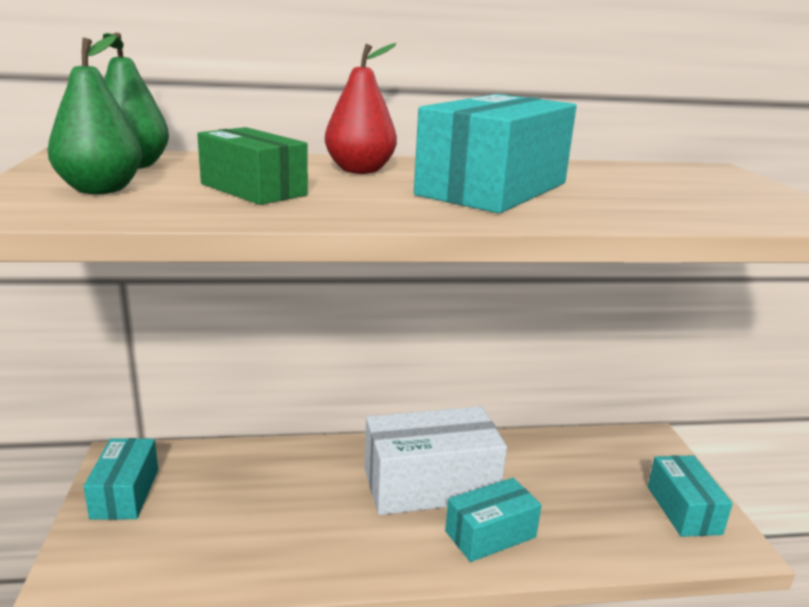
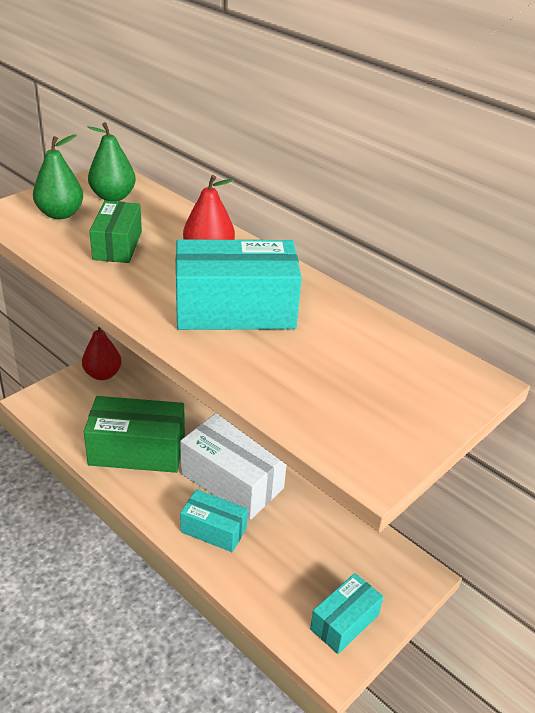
camera: 50 degrees right, 15 degrees up
(125, 493) = (103, 374): turquoise box -> red pear
(298, 531) = (137, 450): none -> green box

